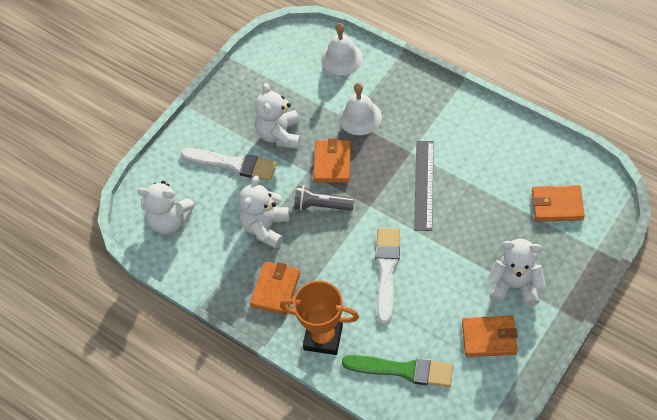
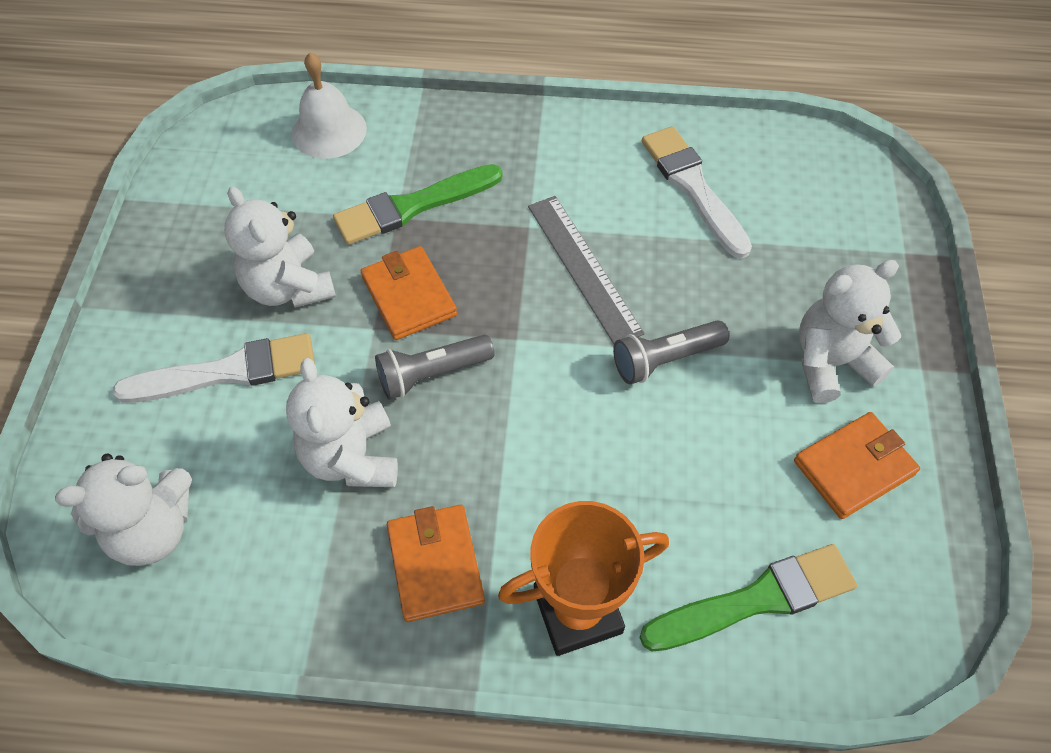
camera: 35 degrees left, 0 degrees up
(360, 117) = (412, 206): white bell -> green brush
(386, 270) = (613, 434): white brush -> white brush (693, 187)
(434, 247) = (665, 359): none -> grey flashlight
(557, 205) = (803, 214): orange wallet -> none

